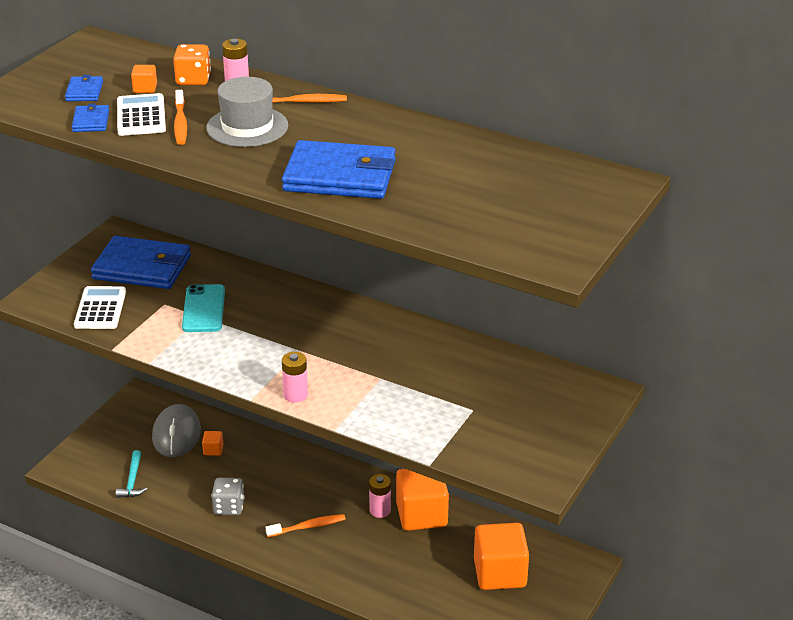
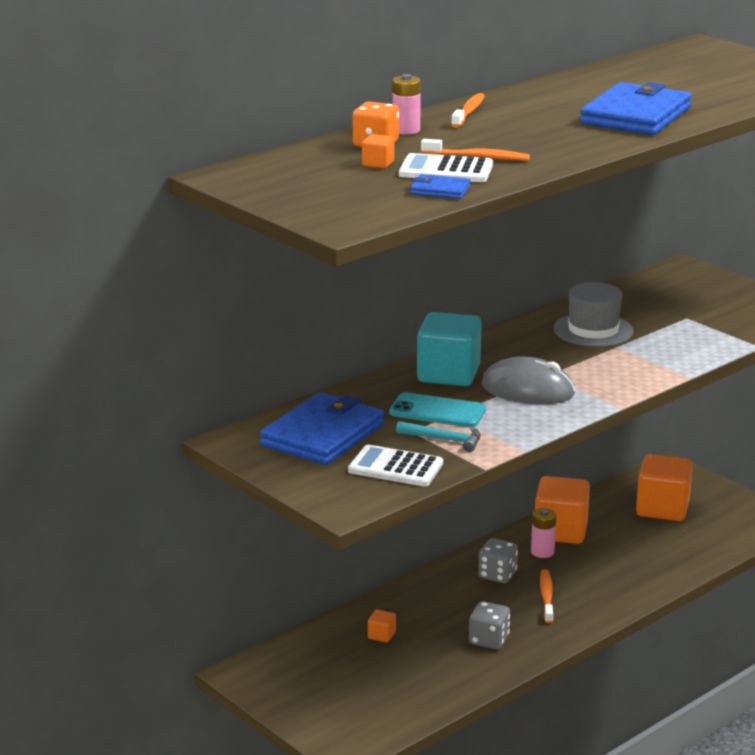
camera: 70 degrees left, 10 degrees down
(84, 91) = (359, 188): blue wallet -> none
(132, 481) = (405, 699): turquoise hammer -> turquoise hammer (444, 439)
(176, 434) = (336, 656): grey mouse -> grey mouse (528, 389)
(247, 127) = (507, 135): grey hat -> grey hat (593, 330)
(276, 301) = (448, 374): none -> turquoise cube
(295, 395) = (624, 387): pink battery -> none
(330, 492) = (497, 575): none -> grey dice

